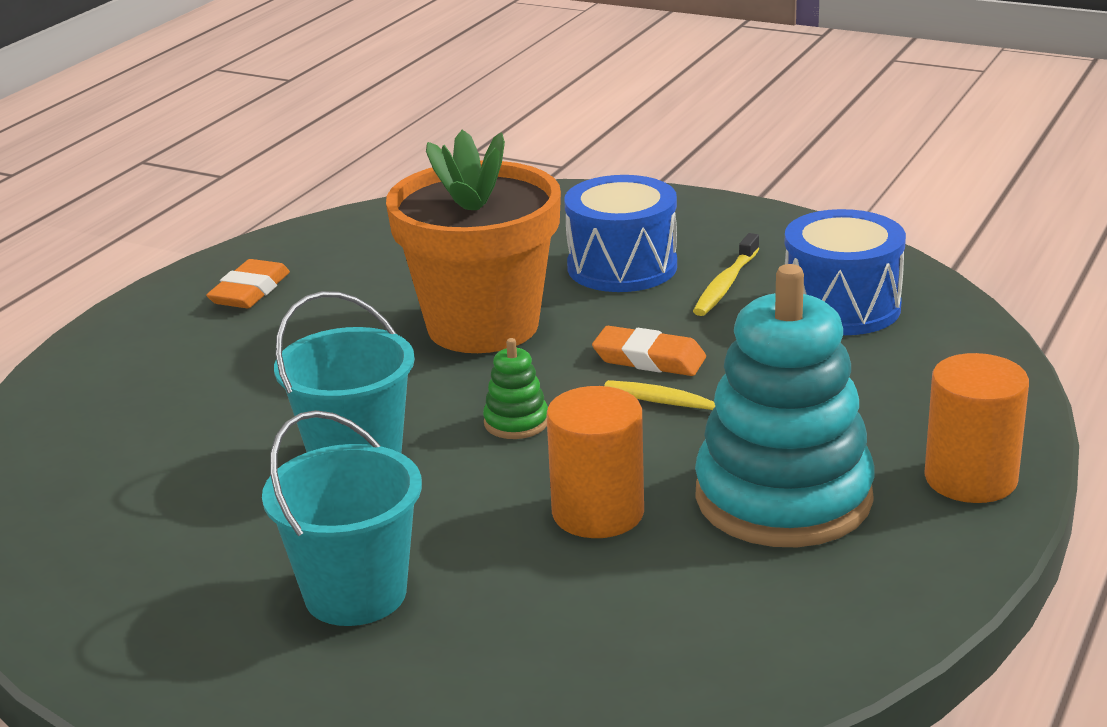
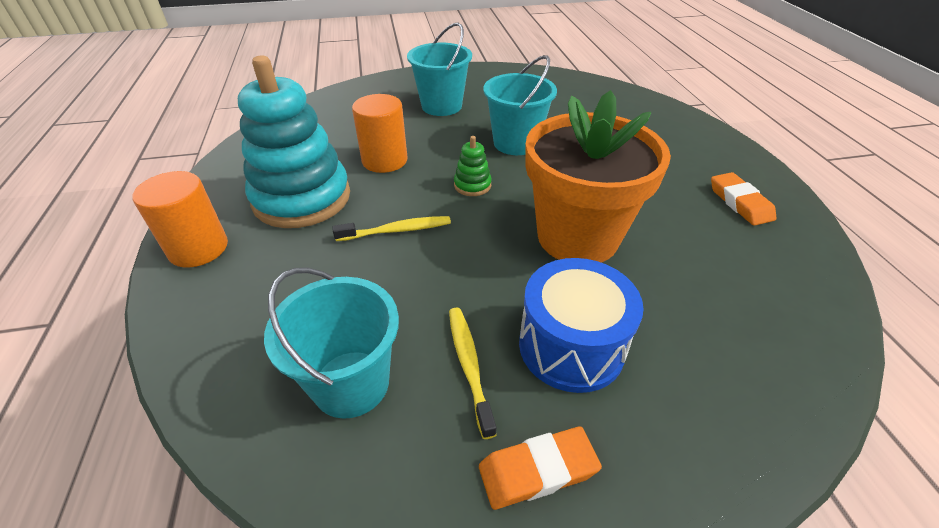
camera: 140 degrees right, 15 degrees up
(649, 359) = (449, 256): orange eraser -> orange eraser (537, 470)
(841, 307) = (351, 383): blue drum -> turquoise bucket

